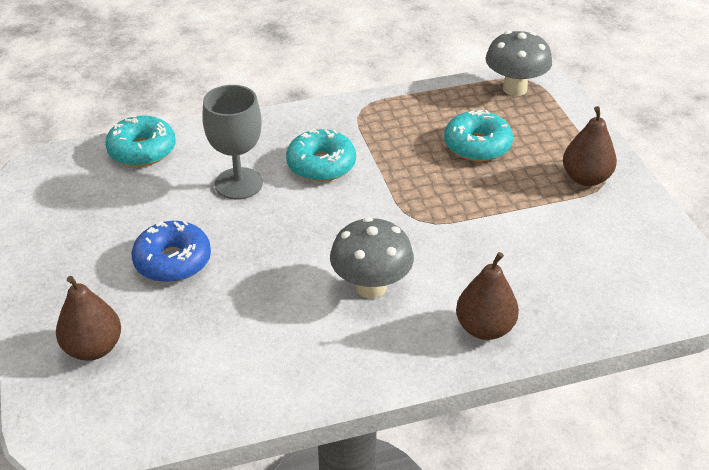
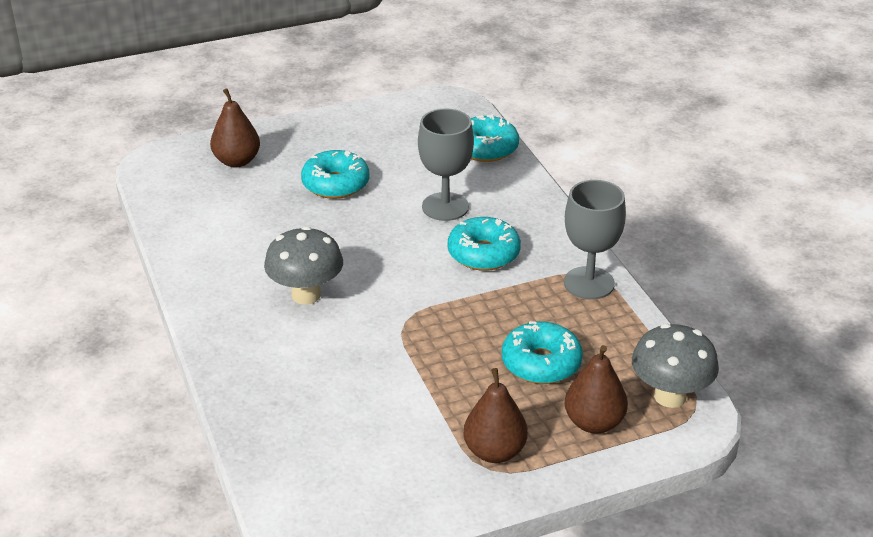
camera: 85 degrees right, 5 degrees down
(173, 261) = (335, 184): blue donut -> turquoise donut
(373, 110) = (589, 283): none -> grey goblet
(484, 328) = (251, 367): brown pear -> brown pear (594, 423)

